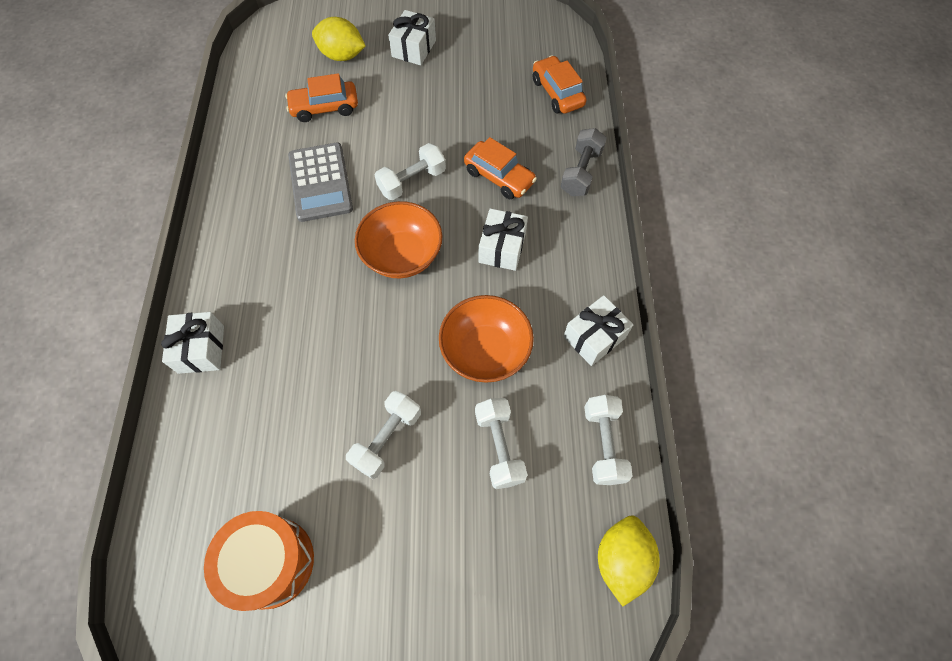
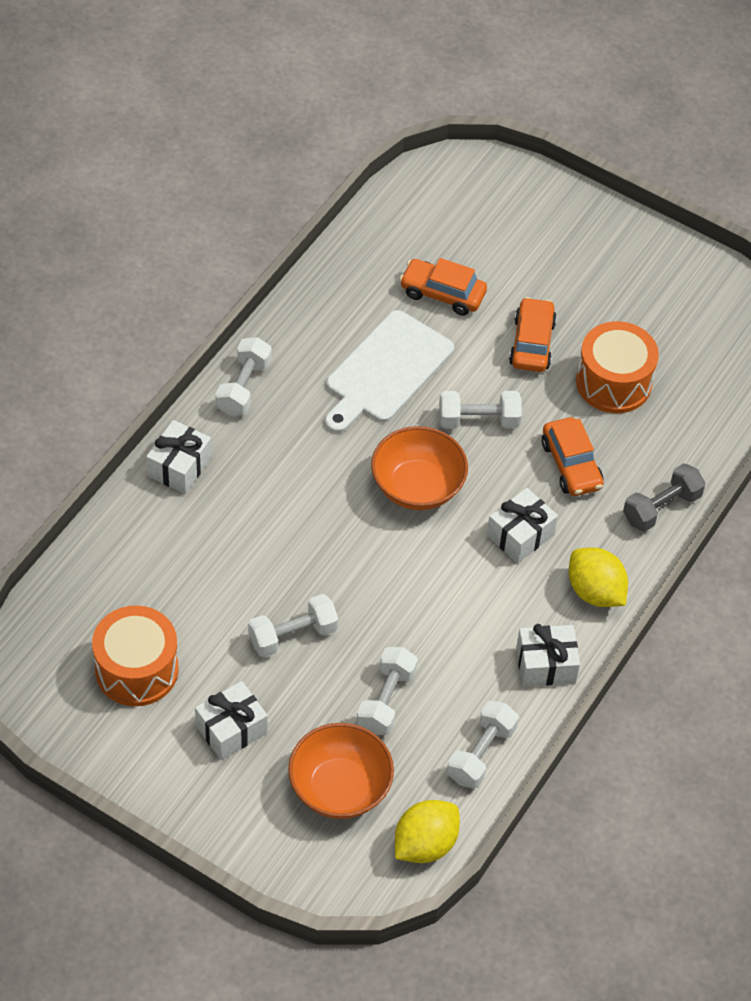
camera: 30 degrees right, 10 degrees down
(217, 254) = (244, 387): none -> white dumbbell
(320, 182) = (386, 371): grey calculator -> white cutting board
(342, 56) = (500, 244): yellow lemon -> yellow lemon (595, 591)
(414, 48) = (584, 276): white gift -> white gift (231, 729)
(484, 106) = (613, 382): none -> orange drum
(485, 351) = (433, 616): orange bowl -> orange bowl (340, 788)
(557, 93) = (705, 411): orange car -> orange car (532, 343)

